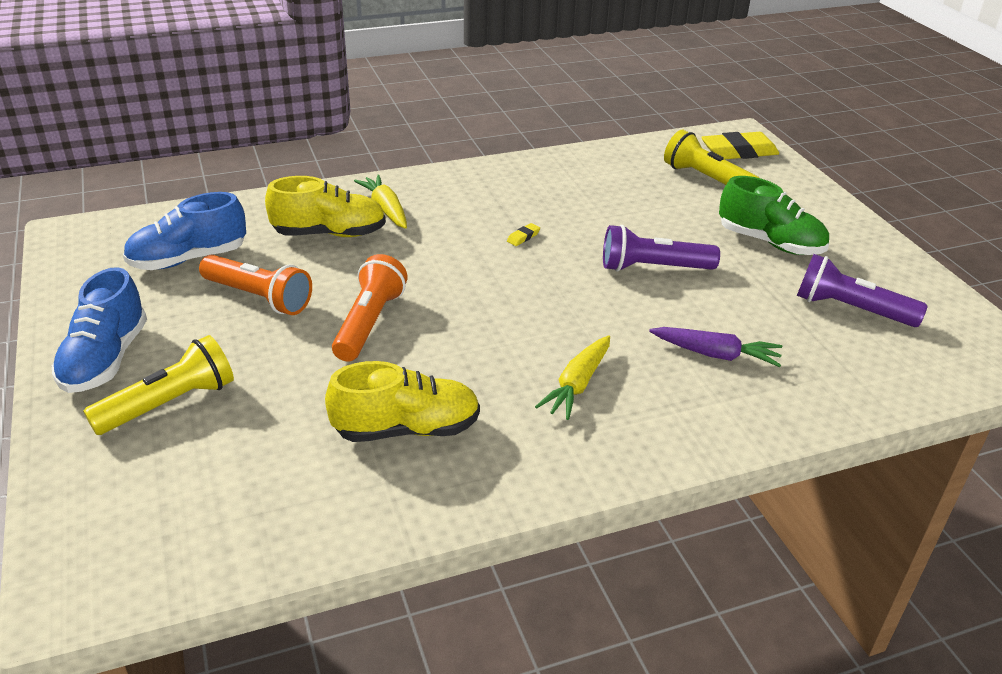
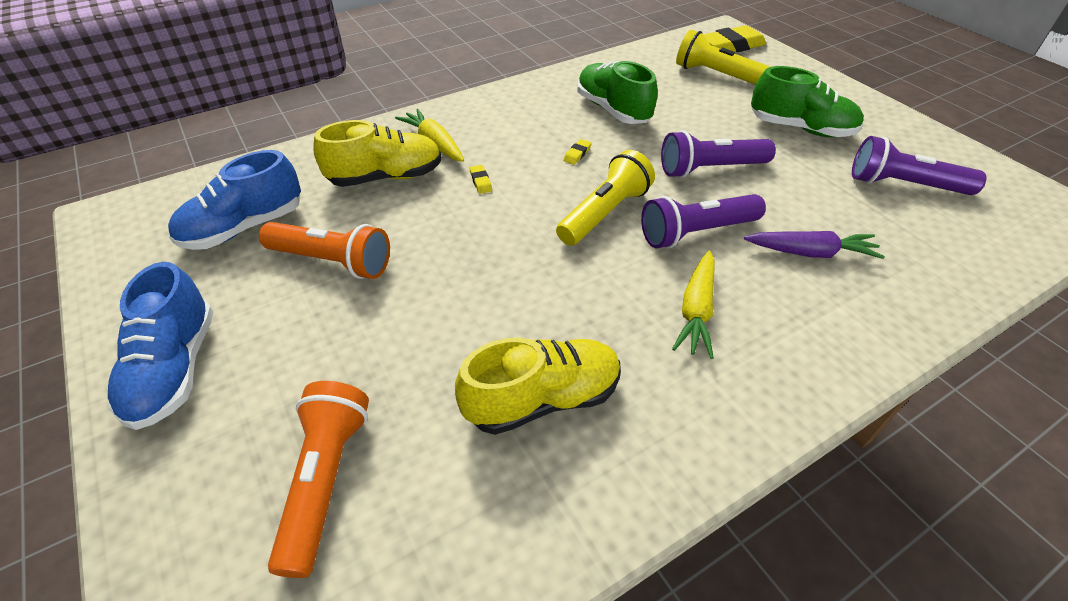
camera: 10 degrees left, 10 degrees up
(169, 404) = (263, 416): yellow flashlight -> yellow flashlight (604, 213)
(369, 323) = (459, 273): orange flashlight -> orange flashlight (326, 480)
(418, 249) = (480, 181): none -> yellow eraser
(578, 200) = (612, 110): none -> green shoe
(610, 321) = (696, 232): none -> purple flashlight

